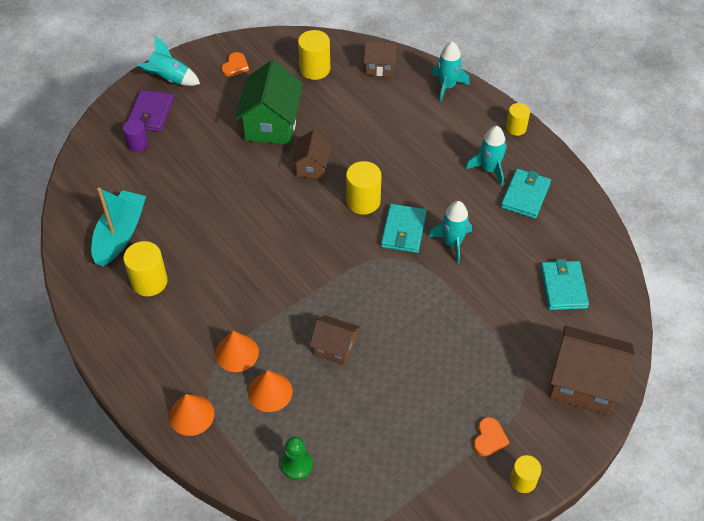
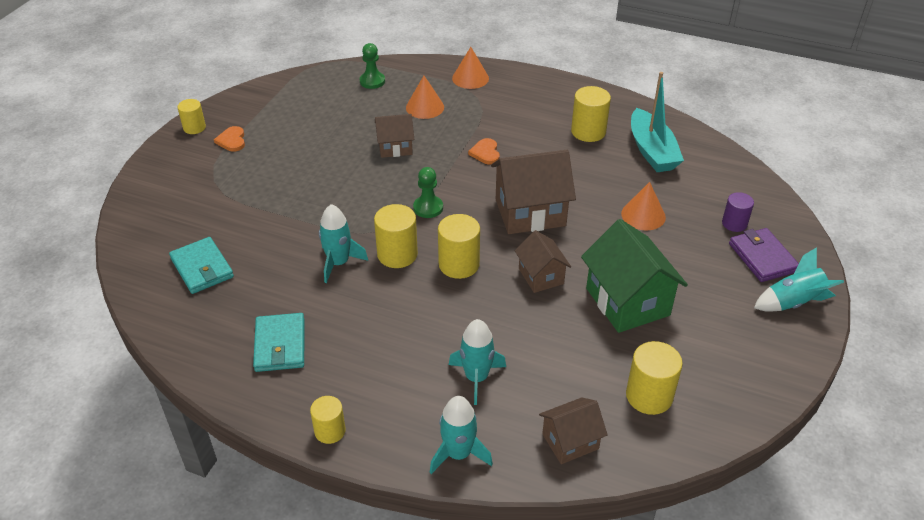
camera: 150 degrees right, 10 degrees down
(235, 66) = (745, 354): orange heart -> orange heart (485, 153)
(237, 353) = (471, 118): orange cone -> orange cone (643, 215)
(351, 263) = (428, 208): none -> green pawn
(403, 230) = (397, 254): turquoise wallet -> yellow cylinder
(489, 169) = (338, 358): turquoise rocket -> turquoise rocket (476, 378)
(584, 383) = (159, 201): brown house -> brown house (530, 212)

